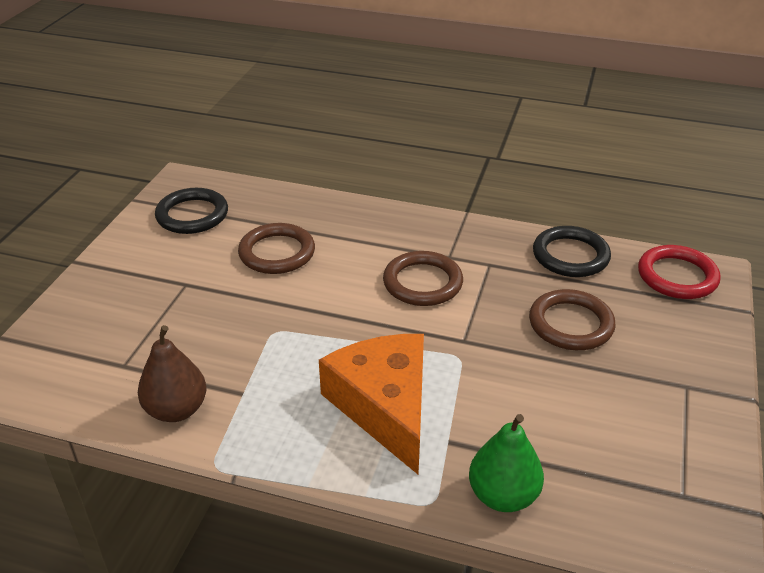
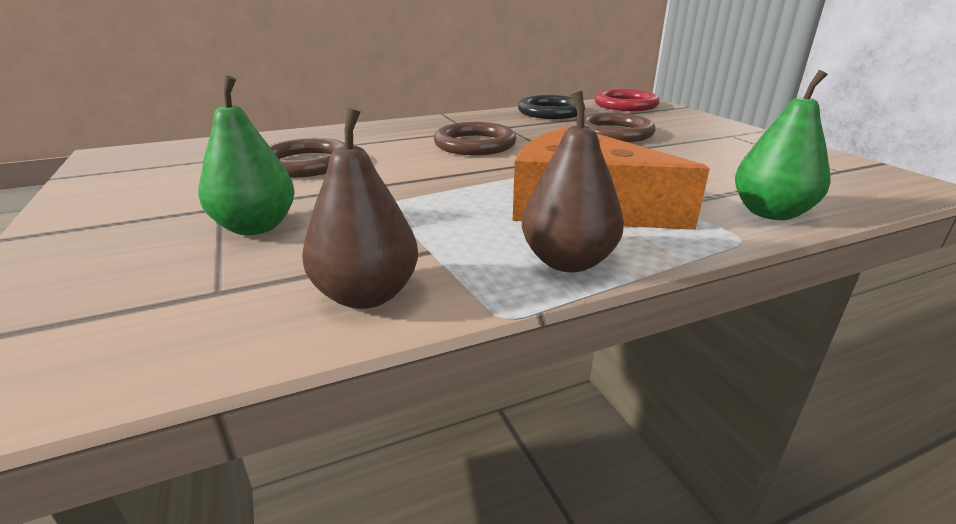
camera: 40 degrees left, 10 degrees down
(184, 317) = (256, 227): none -> green pear
(192, 215) = (159, 168): black ring -> none
(298, 450) = (568, 261): none -> brown pear

